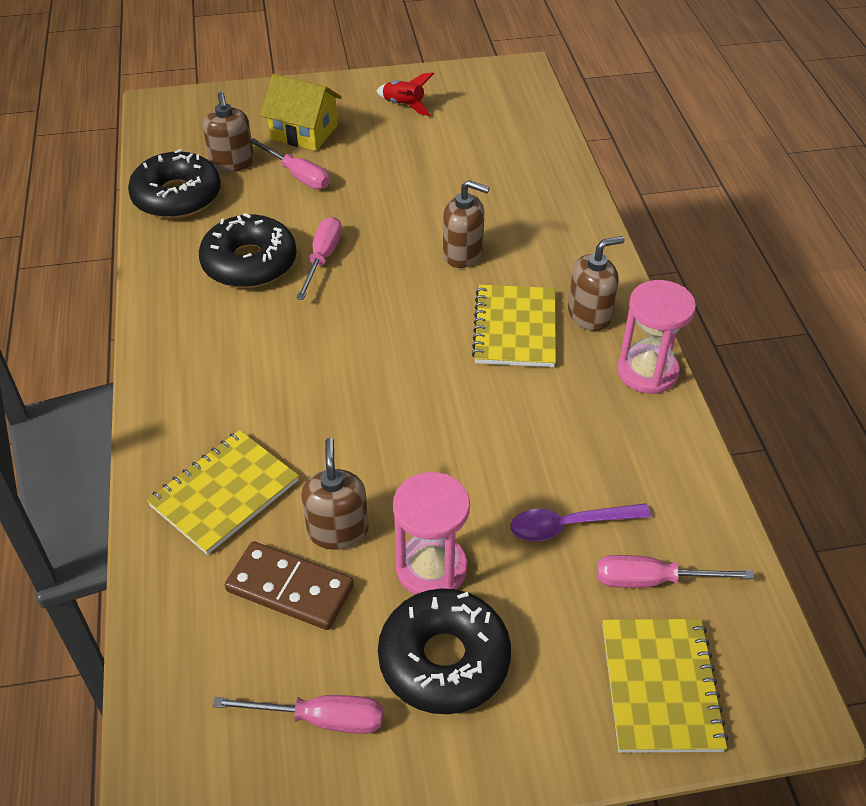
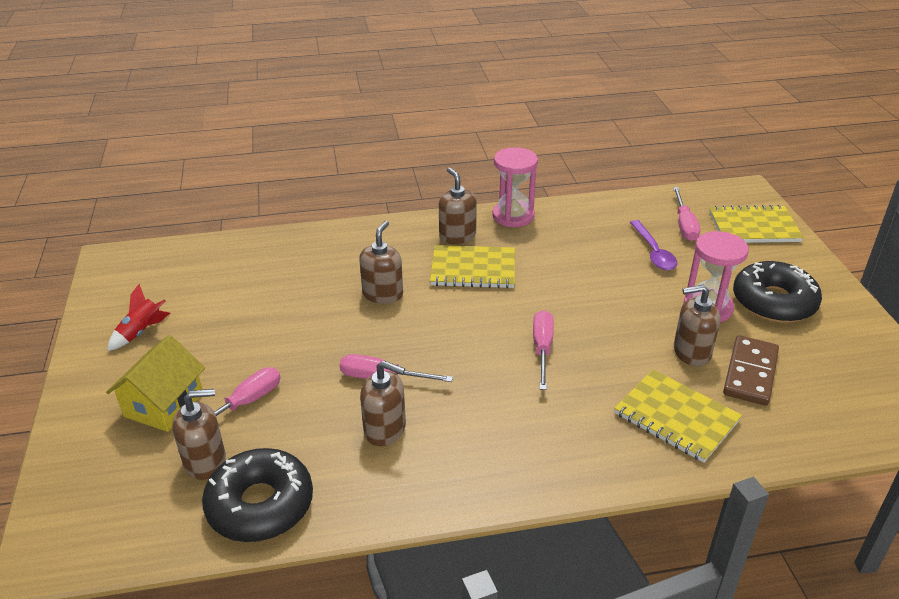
camera: 90 degrees left, 10 degrees down
(249, 263) = (385, 429): black donut -> brown soap dispenser
(321, 719) = (841, 352): pink screwdriver -> pink screwdriver (542, 349)

